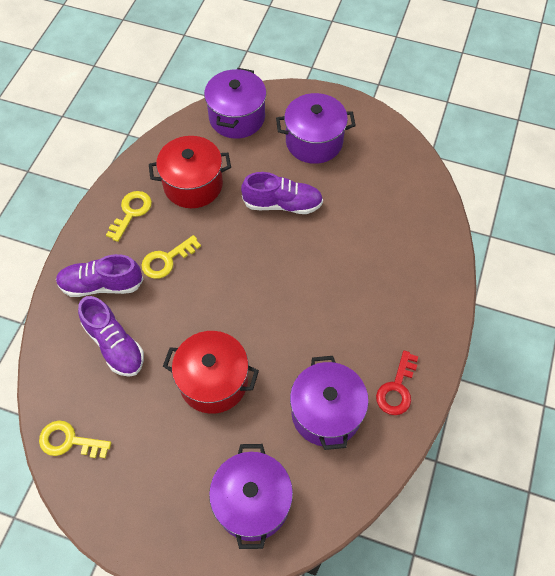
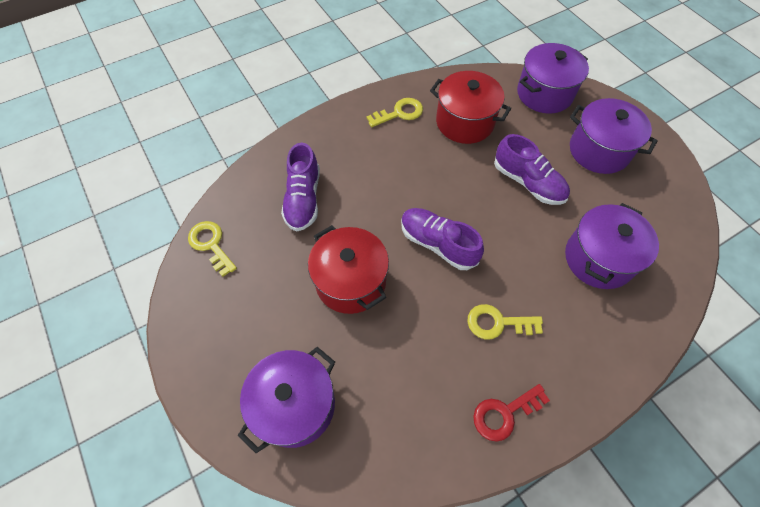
camera: 40 degrees right, 0 degrees up
(101, 285) = (332, 150): purple shoe -> purple shoe (438, 244)
(167, 260) = (395, 164): yellow key -> yellow key (497, 323)
(326, 413) = (421, 382): purple pot -> purple pot (598, 259)

